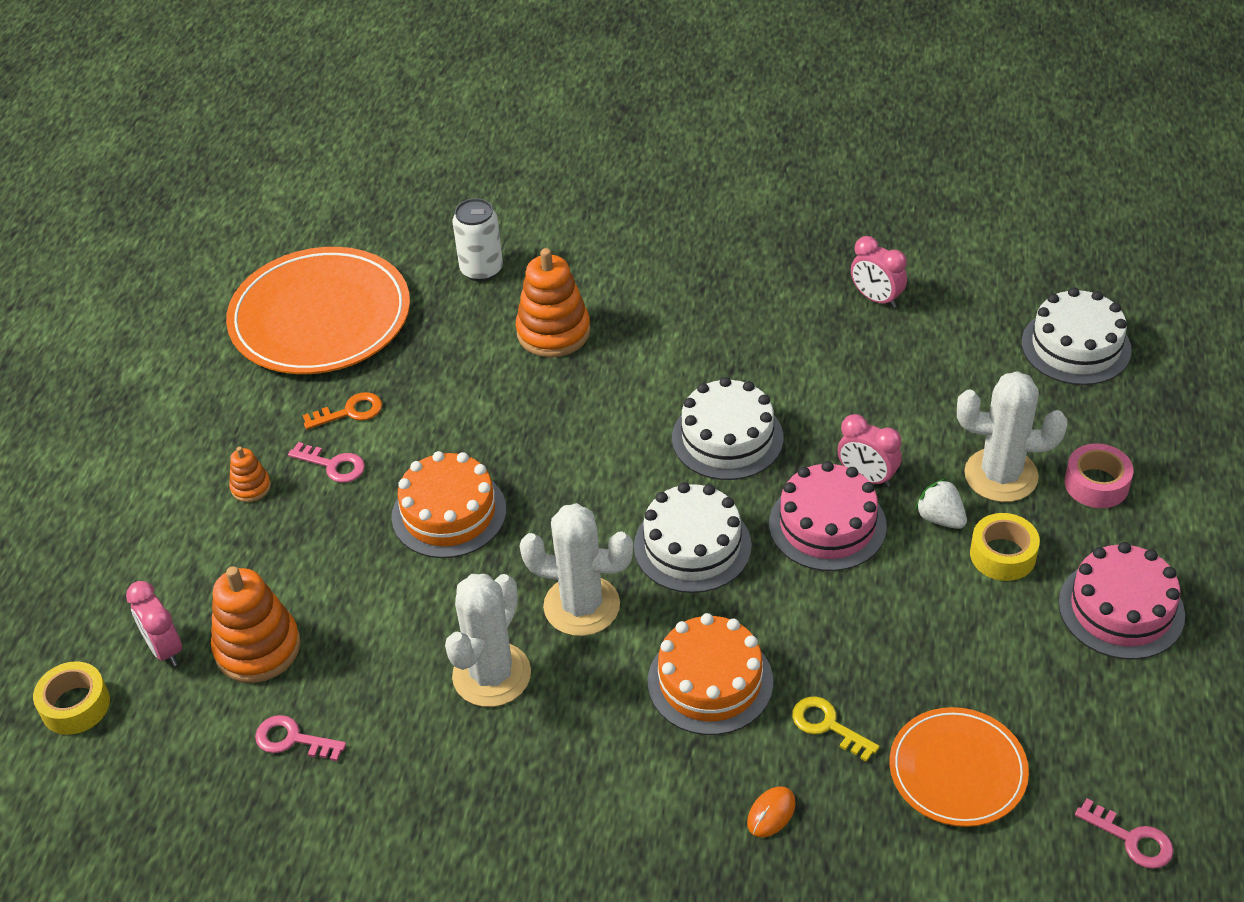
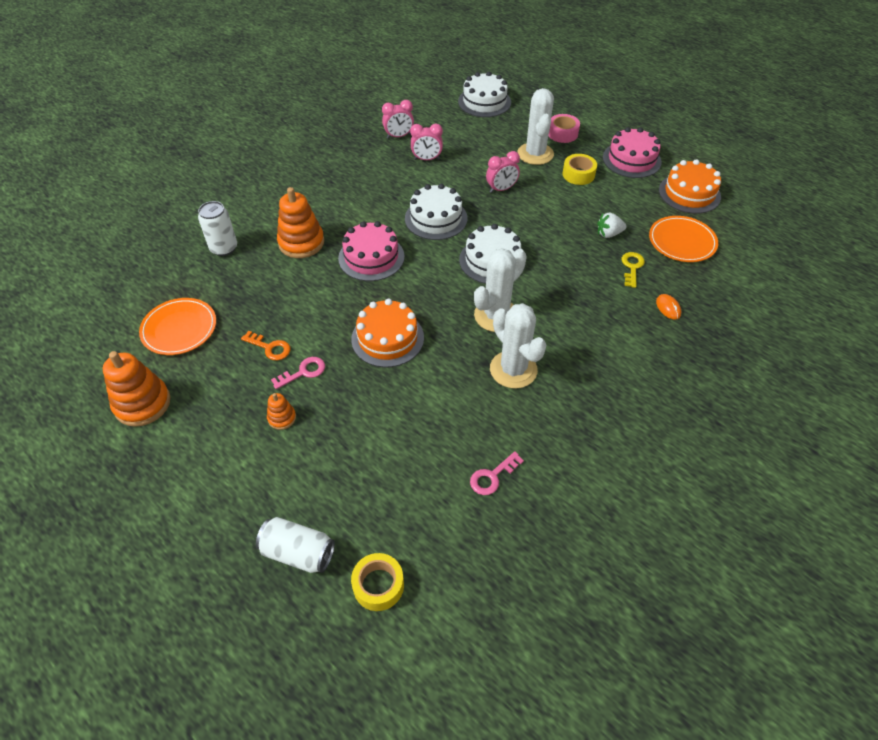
camera: 60 degrees left, 5 degrees up
(78, 610) = (298, 552): none -> white can
(165, 649) = (372, 515): pink clock -> pink clock (426, 159)
(257, 648) = (411, 466): orange stacking toy -> orange stacking toy (142, 404)
(320, 317) = (179, 328): orange plate -> orange plate, size x0.59
(350, 412) = (270, 347): orange key -> orange key turned 105 degrees clockwise
(710, 681) = (579, 292): orange cake -> orange cake (689, 193)
(827, 525) = (518, 213): pink cake -> pink cake (371, 257)
(828, 726) = (632, 267): yellow key -> yellow key turned 120 degrees clockwise
(940, 518) = (543, 181): white strawberry -> white strawberry (609, 234)
(1001, 475) = (535, 154): white cactus -> white cactus turned 45 degrees counterclockwise
(1131, 839) = (745, 213): pink key -> none

